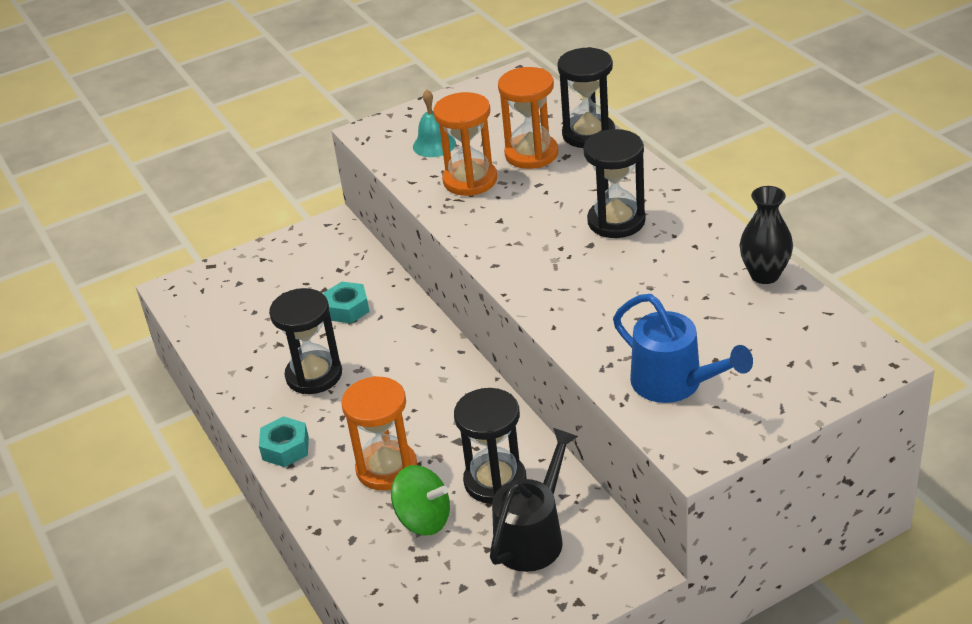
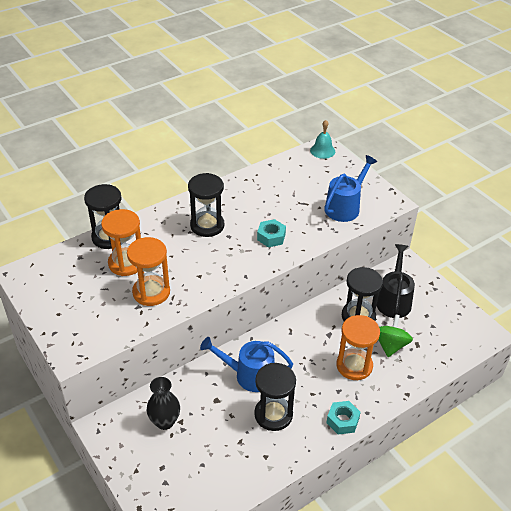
camera: 100 degrees left, 5 degrees up
(347, 309) = (204, 404): turquoise nut -> turquoise nut (271, 237)
(389, 350) = (249, 375): none -> blue watering can
(434, 145) = (101, 314): turquoise bell -> turquoise bell (322, 150)
(533, 535) = (394, 300): black watering can -> black watering can turned 75 degrees clockwise
(764, 275) = (260, 175): black vase -> black vase (165, 422)

